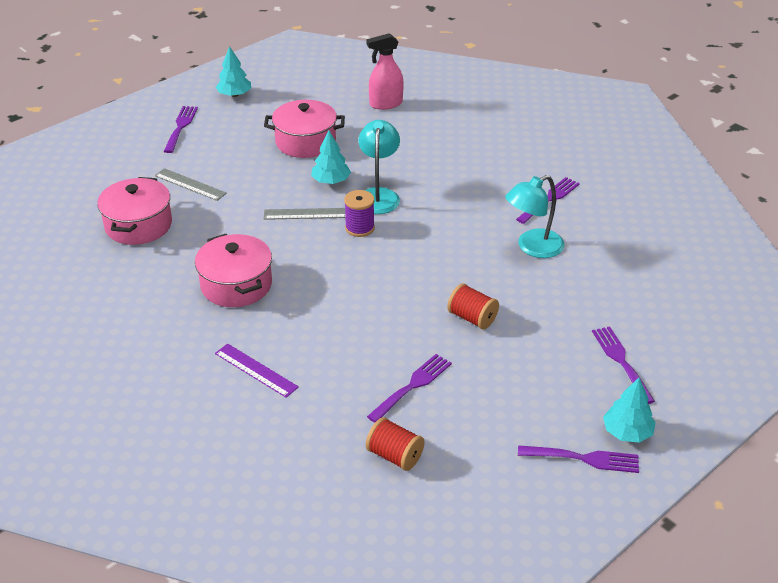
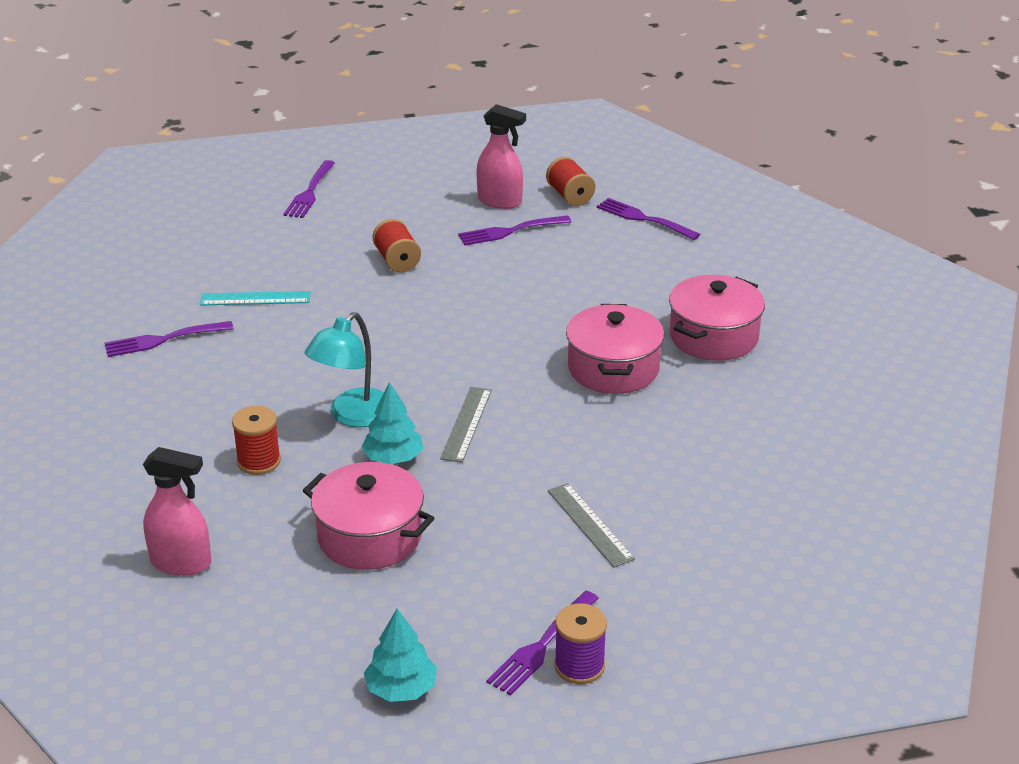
camera: 150 degrees left, 5 degrees down
(138, 225) = (695, 485): pink pot -> pink pot (713, 337)
(256, 370) = (646, 286): purple ruler -> none
(305, 214) = (466, 424): grey ruler -> grey ruler turned 75 degrees clockwise
(359, 228) = (417, 383): purple spool -> purple spool (579, 666)
(403, 155) = (259, 461): none -> red spool
(452, 420) = (500, 201): none -> pink spray bottle
(532, 247) = (255, 298): turquoise lamp -> turquoise ruler
(583, 459) = (424, 153): purple fork -> purple fork (644, 219)
(627, 432) = (371, 155): turquoise tree -> none

